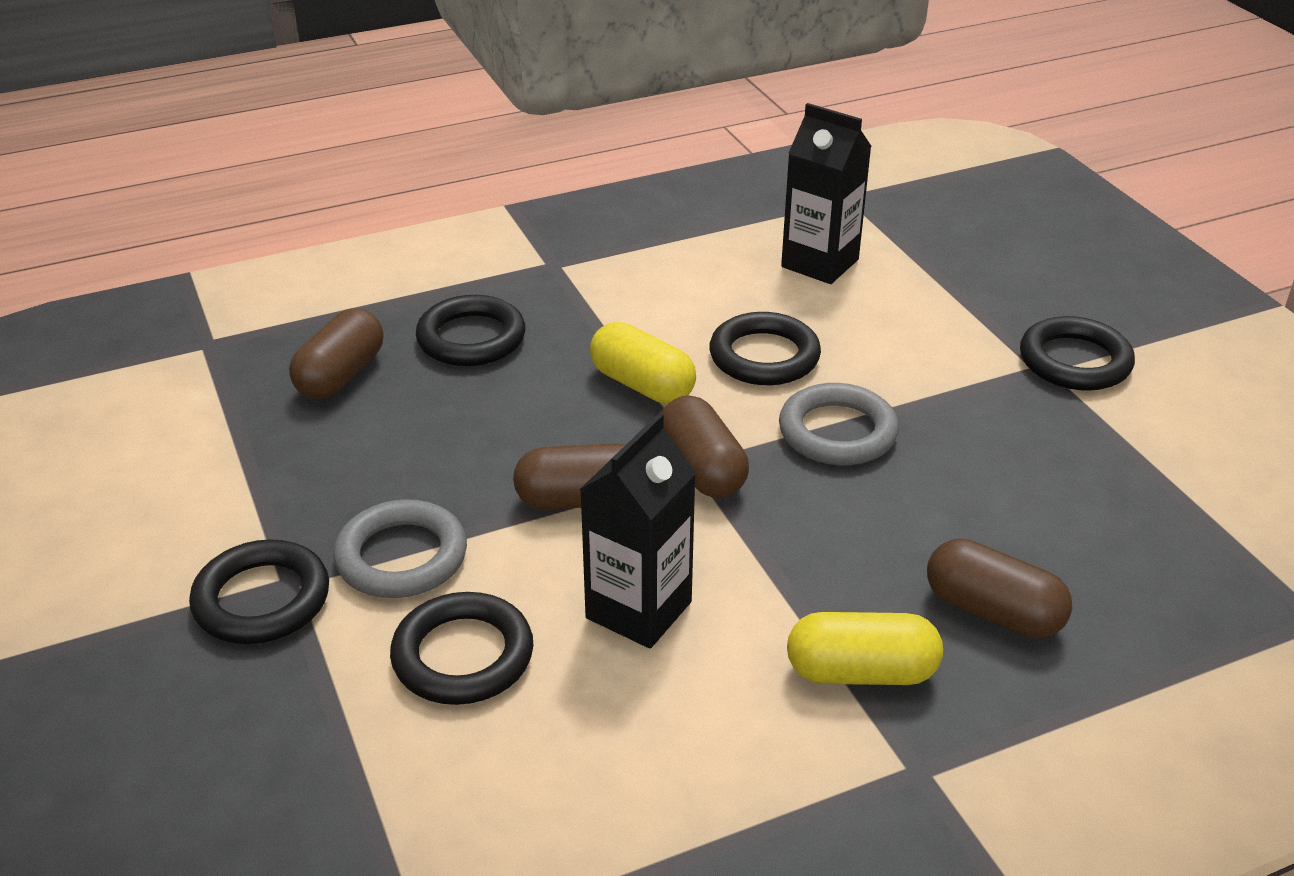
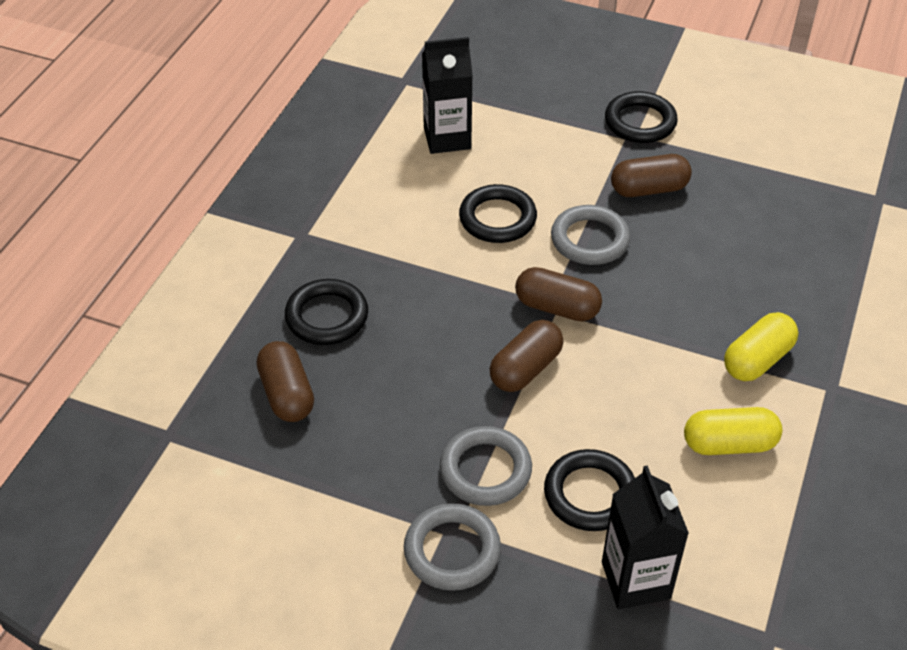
camera: 45 degrees left, 10 degrees up
(262, 599) = (452, 551): black ring -> grey ring
(638, 610) = (632, 406): black carton -> black carton (635, 580)
(642, 385) = (461, 280): yellow capsule -> yellow capsule (729, 444)
(993, 611) = (768, 288): brown capsule -> brown capsule (649, 189)

